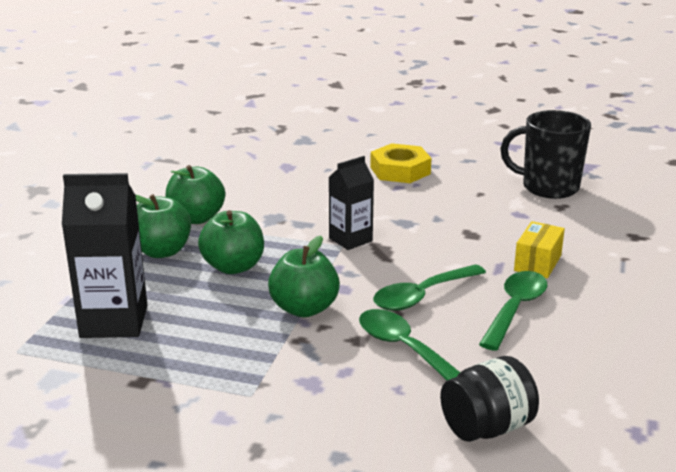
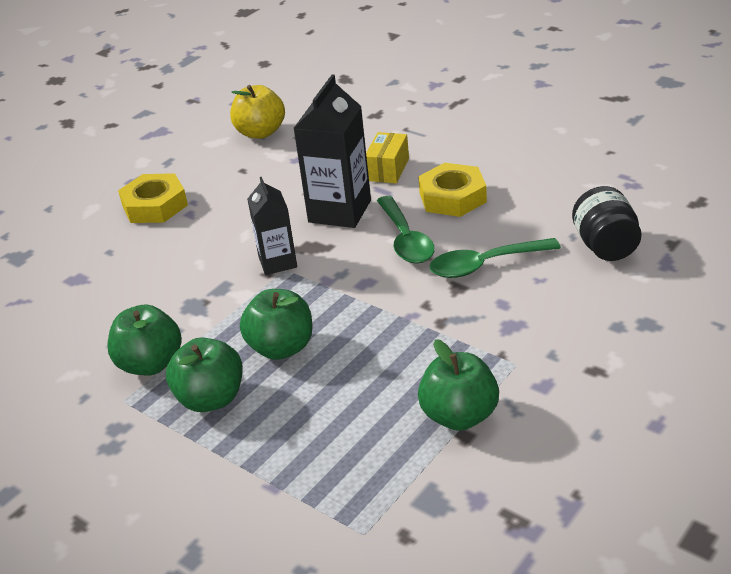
camera: 65 degrees left, 10 degrees up
(114, 321) = (343, 448): black carton -> black carton (339, 211)
(304, 309) = (390, 311): green apple -> green apple (459, 416)
(515, 309) = (452, 197): green spoon -> yellow nut
(537, 263) = (388, 170): yellow box -> yellow box turned 60 degrees clockwise
(548, 187) = (260, 132): black mug -> yellow apple

